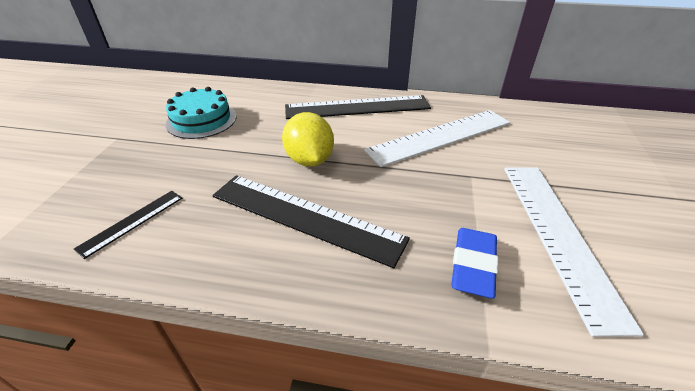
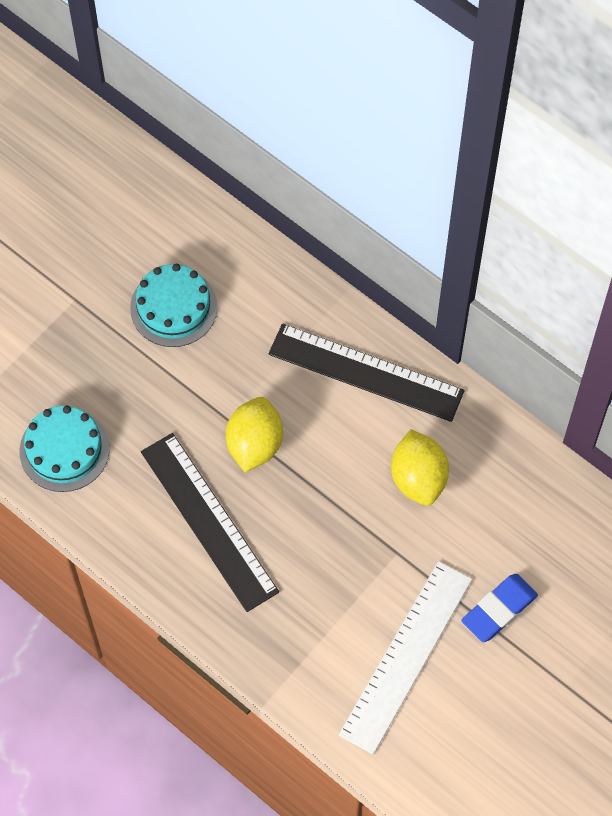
camera: 30 degrees right, 25 degrees up
(132, 222) = (64, 450): black ruler -> turquoise cake
(440, 136) = (418, 478): white ruler -> yellow lemon
(472, 266) = (308, 643): blue eraser -> blue eraser (499, 610)

